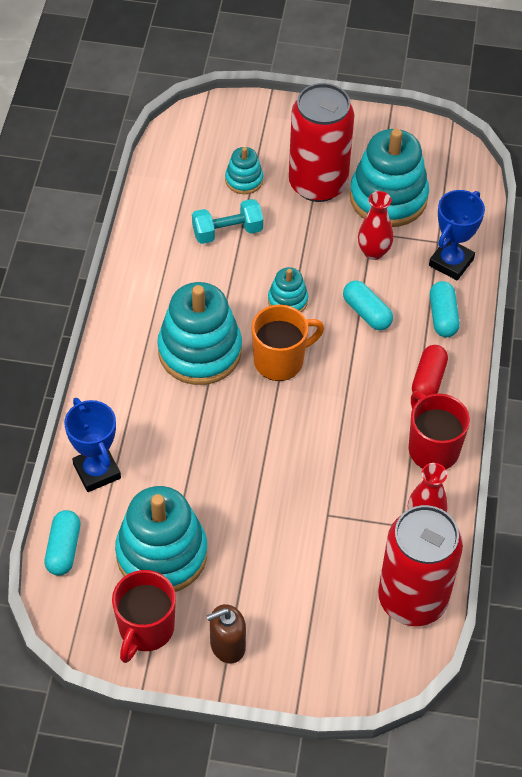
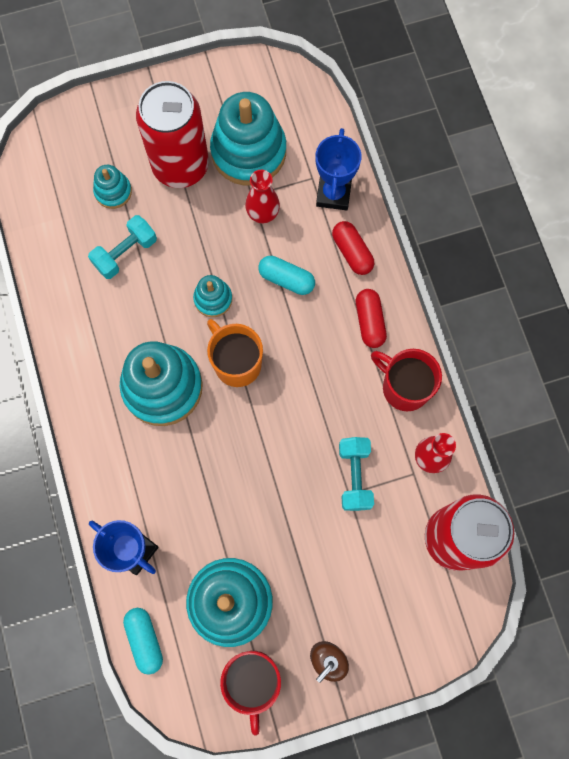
camera: 25 degrees left, 20 degrees up
(280, 360) = (236, 363): orange mug -> orange mug turned 75 degrees counterclockwise
(341, 502) = (354, 476): none -> turquoise dumbbell
(443, 316) = (352, 252): turquoise capsule -> red capsule

